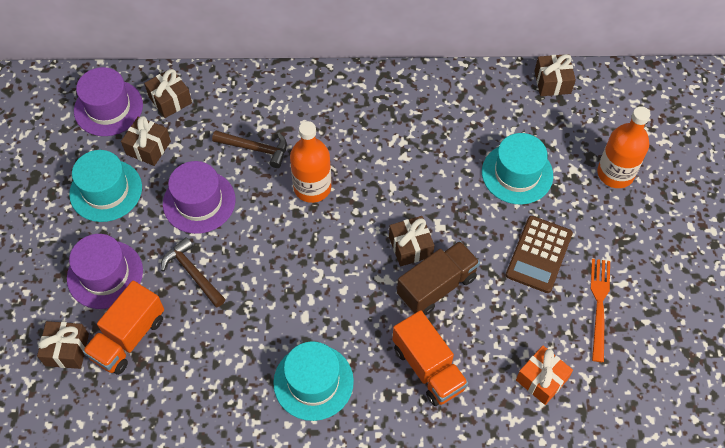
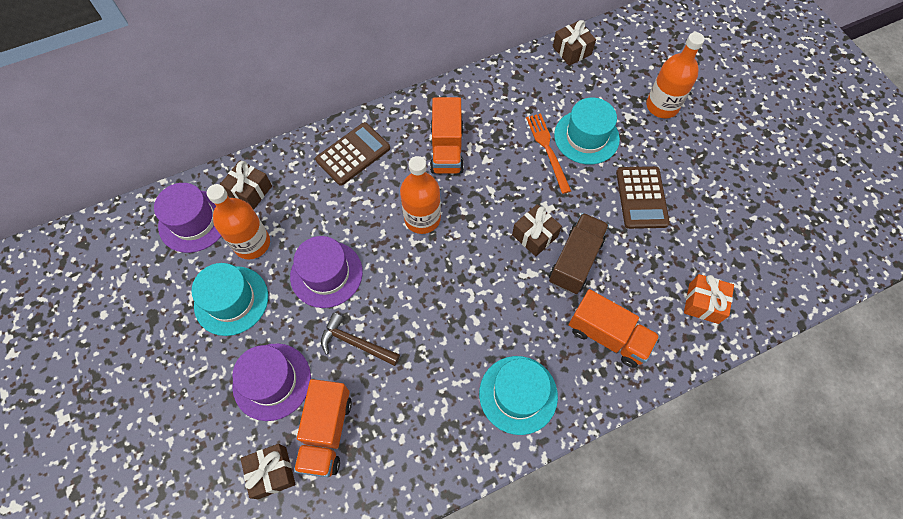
camera: 25 degrees left, 5 degrees up
(148, 148) = (252, 243): brown gift -> orange bottle
(256, 149) = (353, 204): brown hammer -> none
(280, 102) = (353, 154): none -> brown calculator
(371, 131) = (447, 149): none -> orange truck
(599, 305) = (711, 220): orange fork -> orange fork (547, 150)

